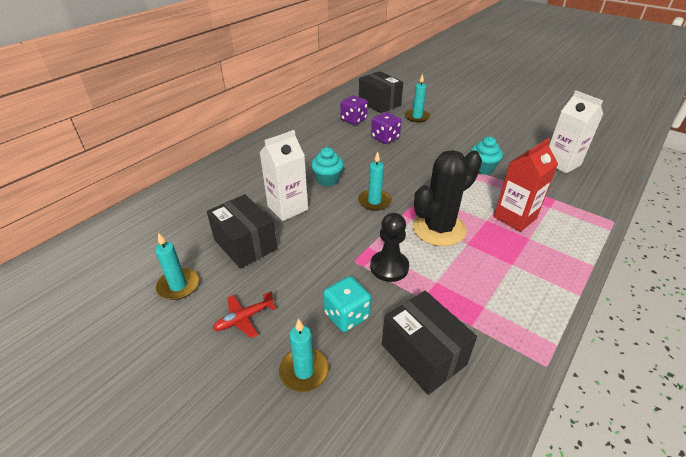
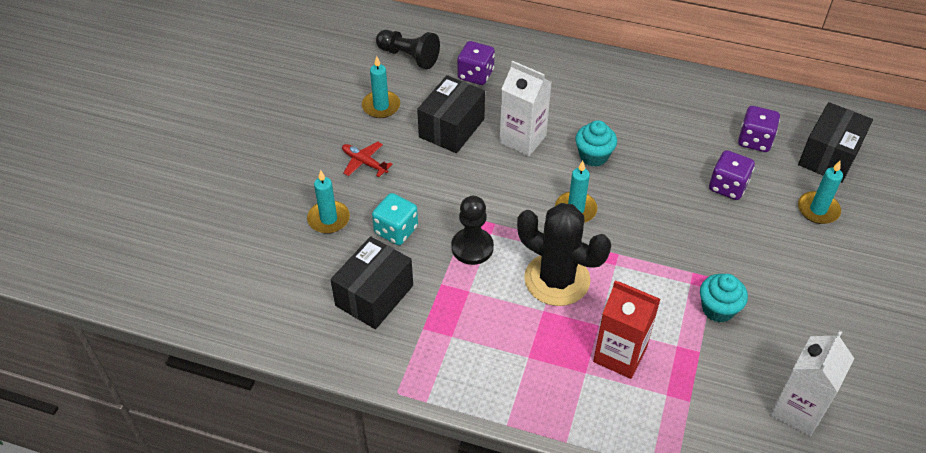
camera: 70 degrees right, 10 degrees up
(132, 249) = (409, 57): none -> black pawn
(195, 214) = (475, 75): none -> purple dice

